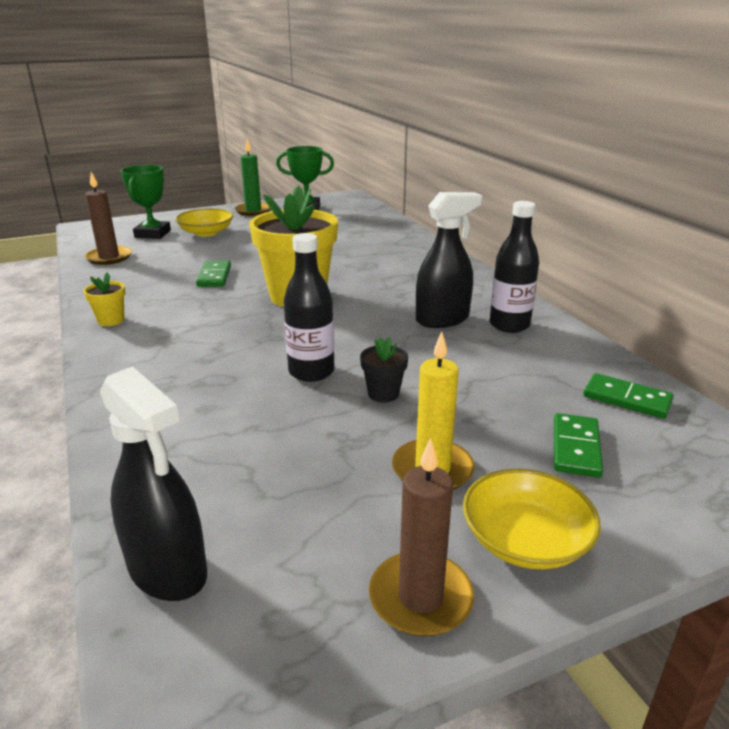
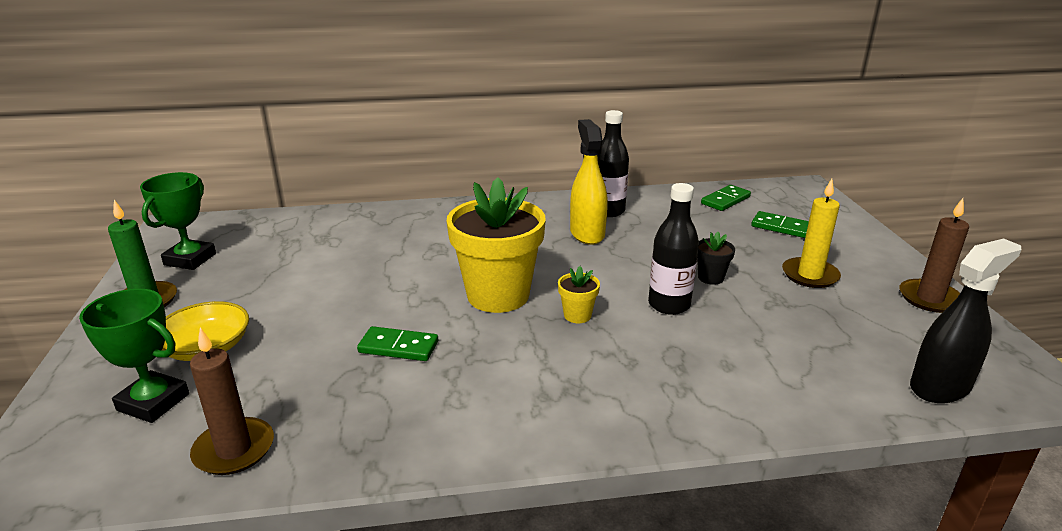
camera: 75 degrees left, 0 degrees up
(111, 320) = (500, 434): yellow flower pot -> yellow flower pot (577, 315)
(442, 319) = (587, 233): black spray bottle -> yellow spray bottle
(525, 540) = (872, 260): yellow bowl -> none

